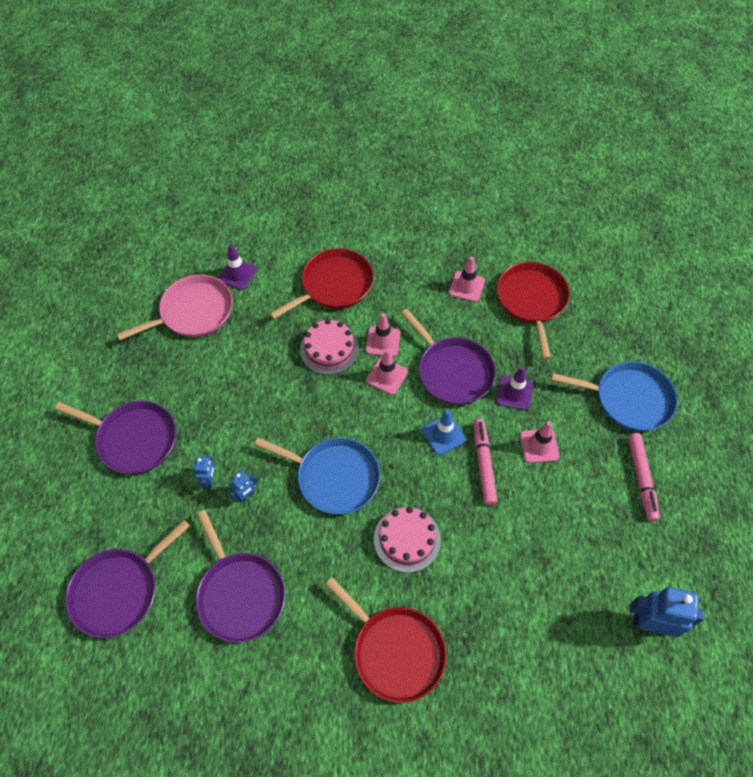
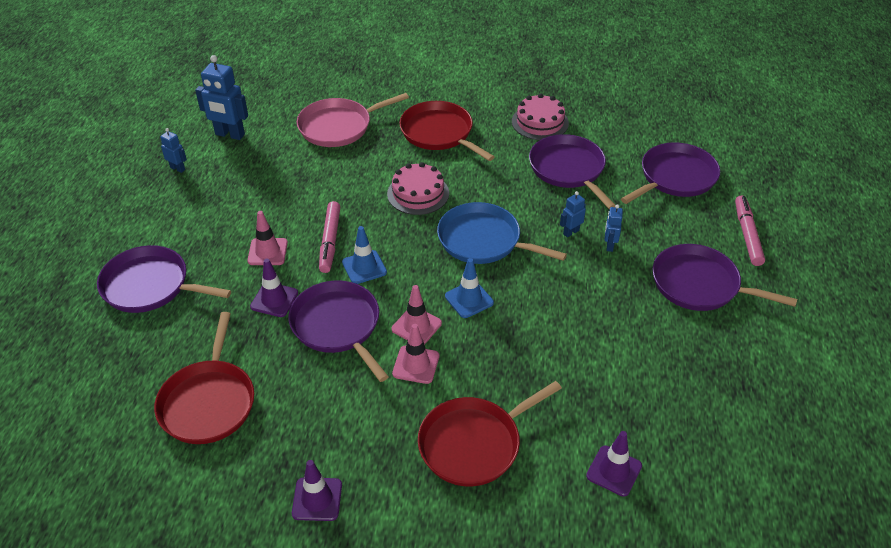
camera: 175 degrees left, 15 degrees down
(193, 312) = (667, 420): pink pan -> pink pan (338, 126)
(329, 349) = (484, 361): pink cake -> pink cake (540, 122)
(344, 406) = (469, 299): none -> blue traffic cone
(434, 243) = (317, 499): none -> purple traffic cone
(466, 286) = (289, 428): pink traffic cone -> none
(629, 399) = (150, 286): blue pan -> purple pan
(641, 478) = (179, 221): pink marker -> pink marker (747, 235)
(681, 557) = (178, 168): none -> blue robot

